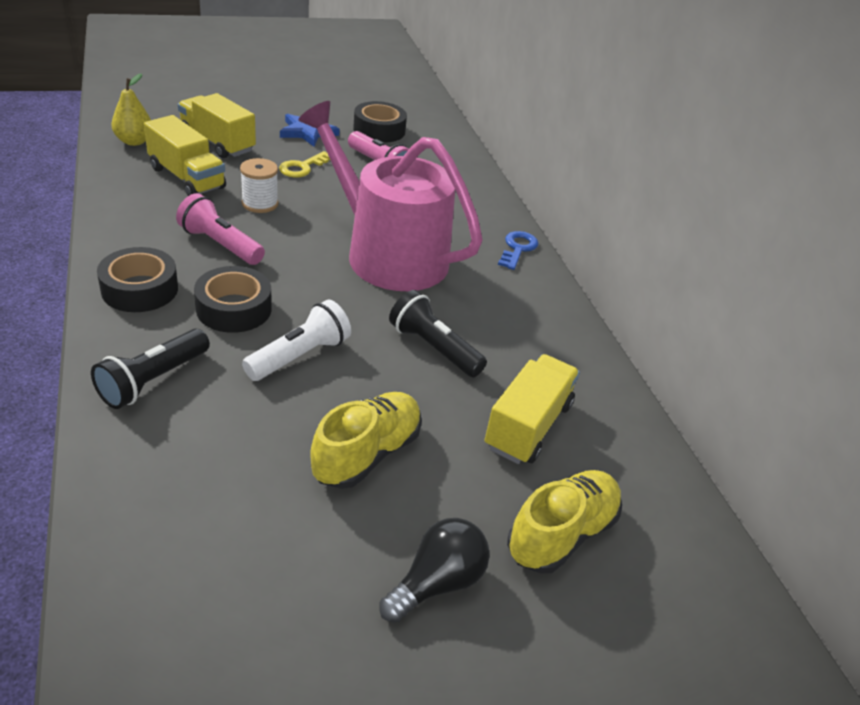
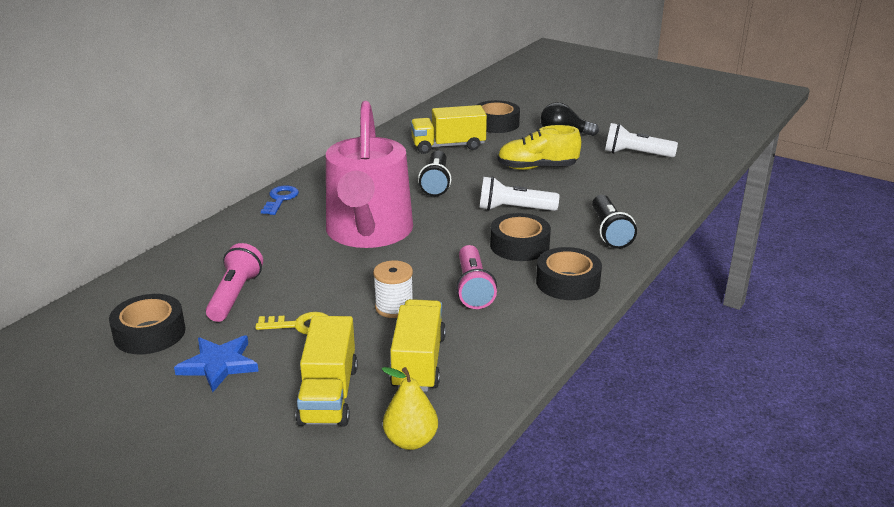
camera: 125 degrees left, 10 degrees down
(153, 380) = (610, 232): black flashlight -> black flashlight turned 90 degrees clockwise
(264, 604) = (636, 154): none -> white flashlight
(517, 249) = (280, 199): blue key -> blue key turned 120 degrees clockwise
(561, 534) = (496, 124): yellow shoe -> black tape

